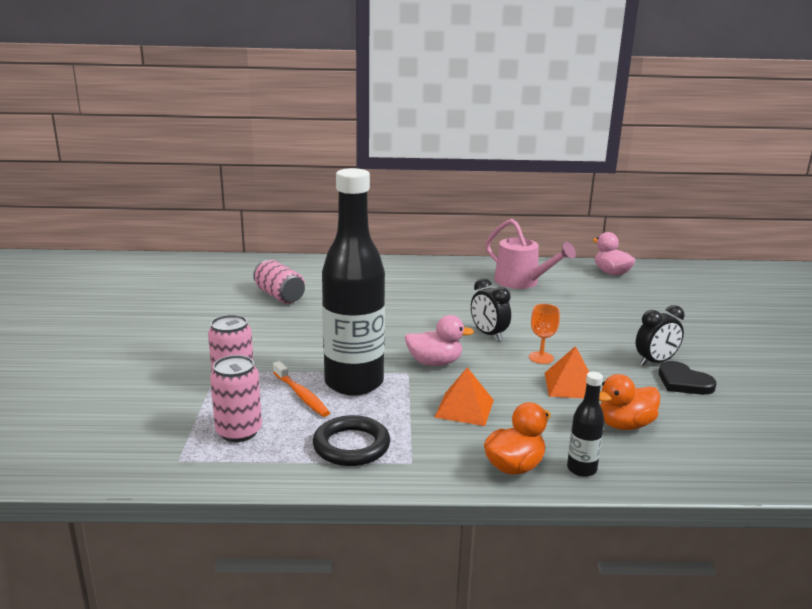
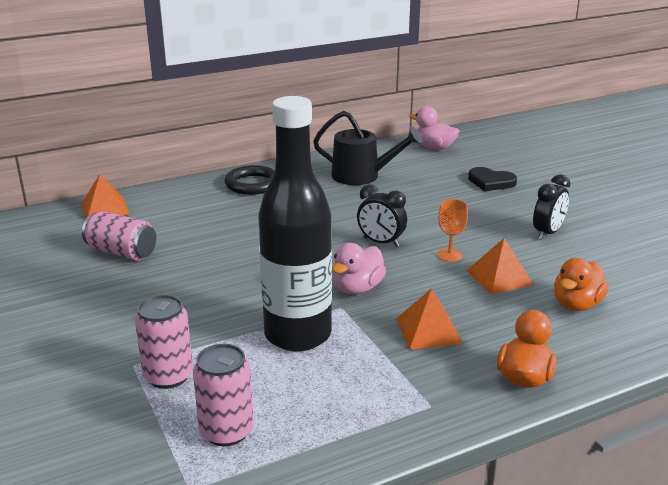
camera: 25 degrees left, 5 degrees up
(295, 265) = (105, 209): none -> orange pyramid
(301, 395) = (255, 366): orange toothbrush -> none
(351, 446) = (358, 407): black ring -> black ring (252, 184)
(435, 363) = (357, 288): pink duck -> pink duck turned 150 degrees clockwise
(522, 282) = (362, 176): pink watering can -> black watering can
(581, 469) = (580, 361): black bottle -> none
(683, 382) = (586, 247): black heart -> black heart (491, 182)

